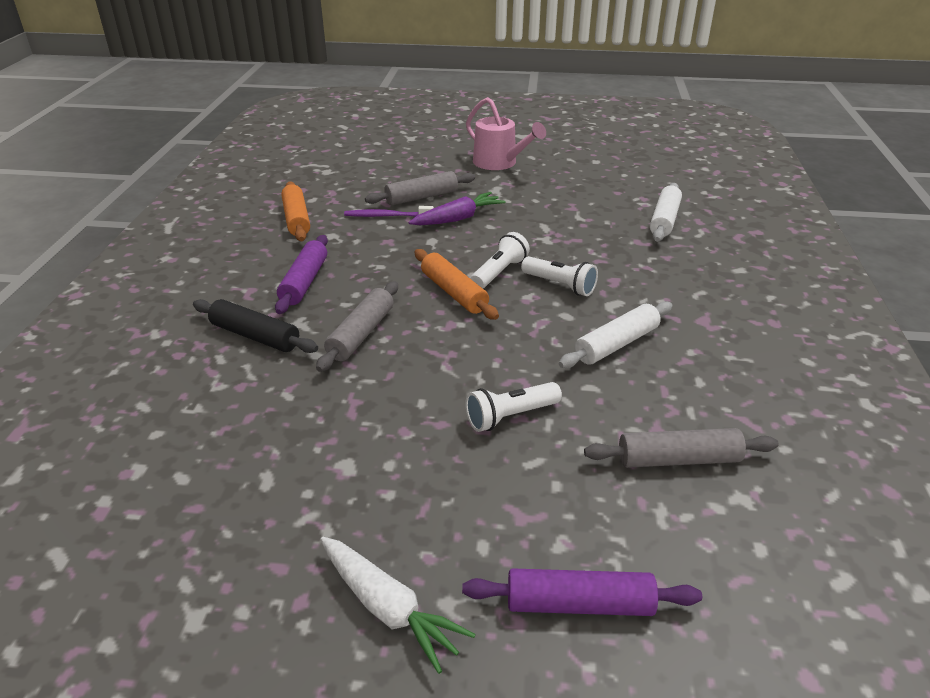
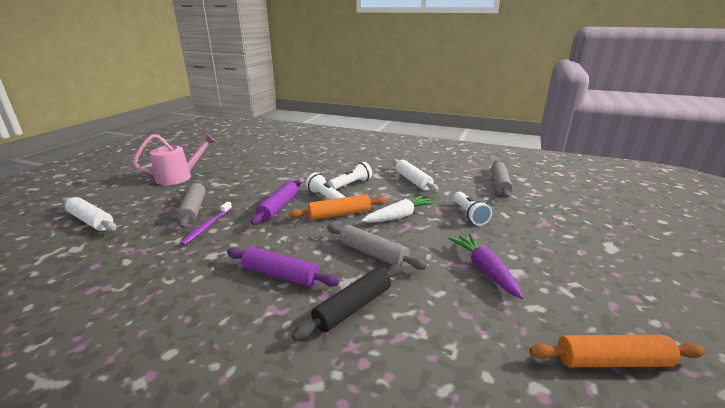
camera: 75 degrees left, 10 degrees down
(296, 219) = (157, 273): orange rolling pin -> orange rolling pin (612, 361)
(388, 608) = (623, 267): white carrot -> white carrot (399, 216)
(458, 218) = (243, 201): purple carrot -> purple carrot (484, 270)
(579, 604) = (594, 219): purple rolling pin -> purple rolling pin (279, 207)
(664, 220) = (305, 151): white rolling pin -> white rolling pin (91, 221)

